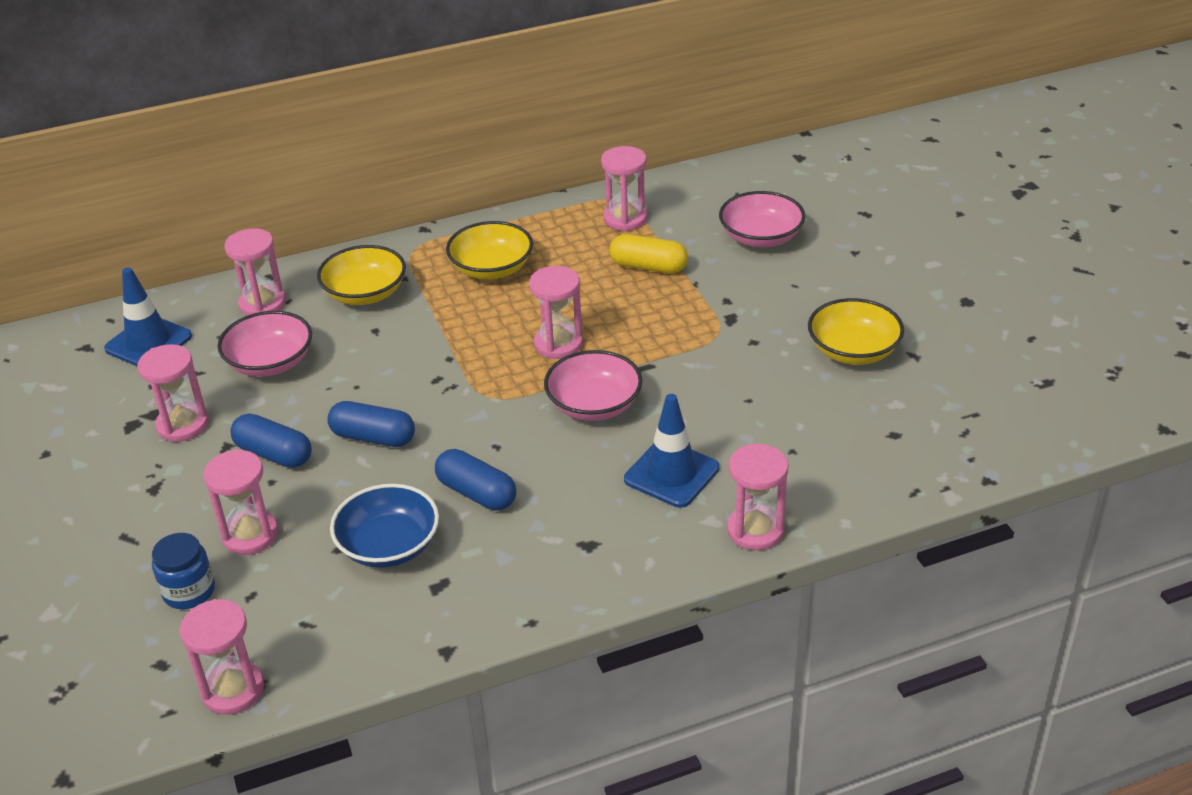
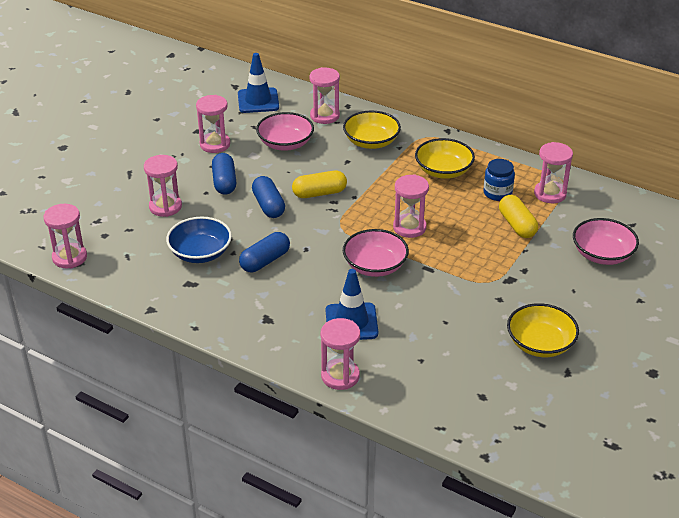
camera: 50 degrees right, 0 degrees up
(189, 591) = (114, 210): blue jar -> blue jar (497, 193)
(405, 382) = (319, 193): none -> yellow capsule
(477, 493) = (265, 261): blue capsule -> blue capsule turned 45 degrees clockwise

